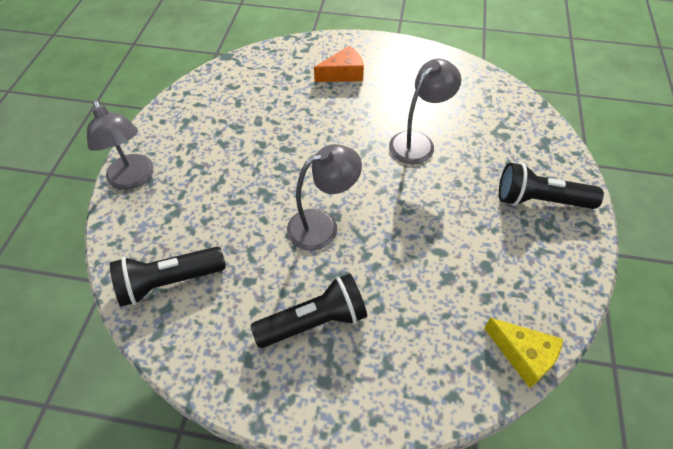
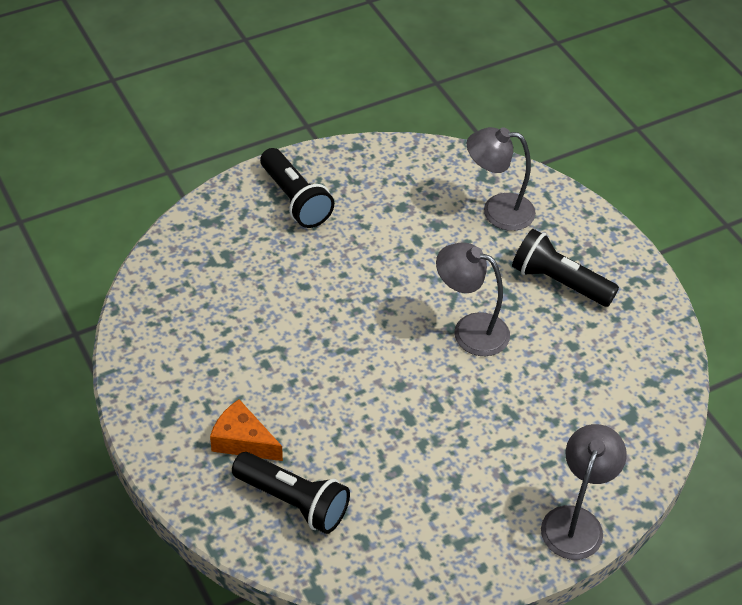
camera: 130 degrees left, 5 degrees down
(169, 282) = (632, 398): black flashlight -> black flashlight (293, 501)
(418, 142) = (298, 315): grey lamp -> grey lamp (497, 211)
(523, 355) = (460, 159): yellow cheese -> none

